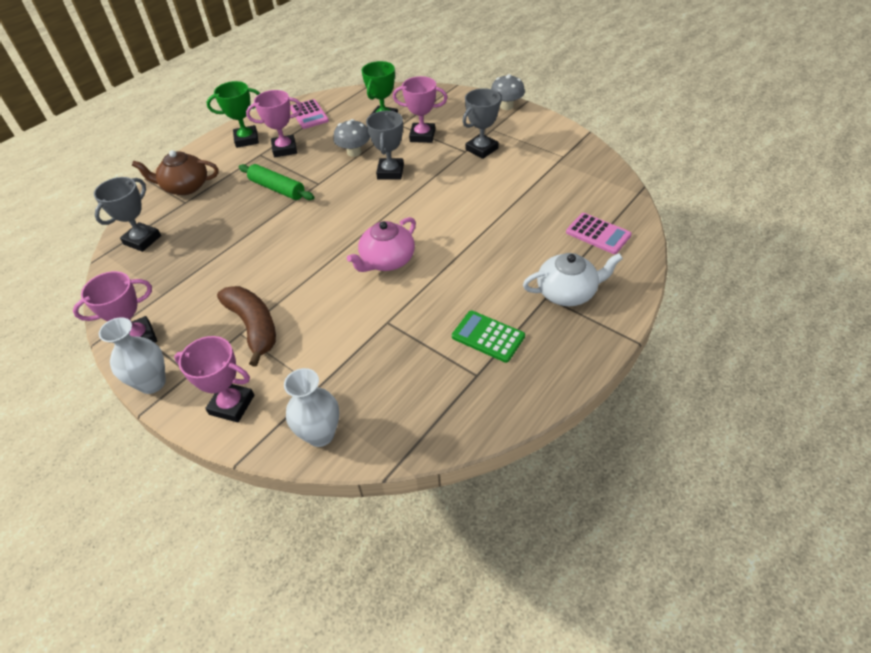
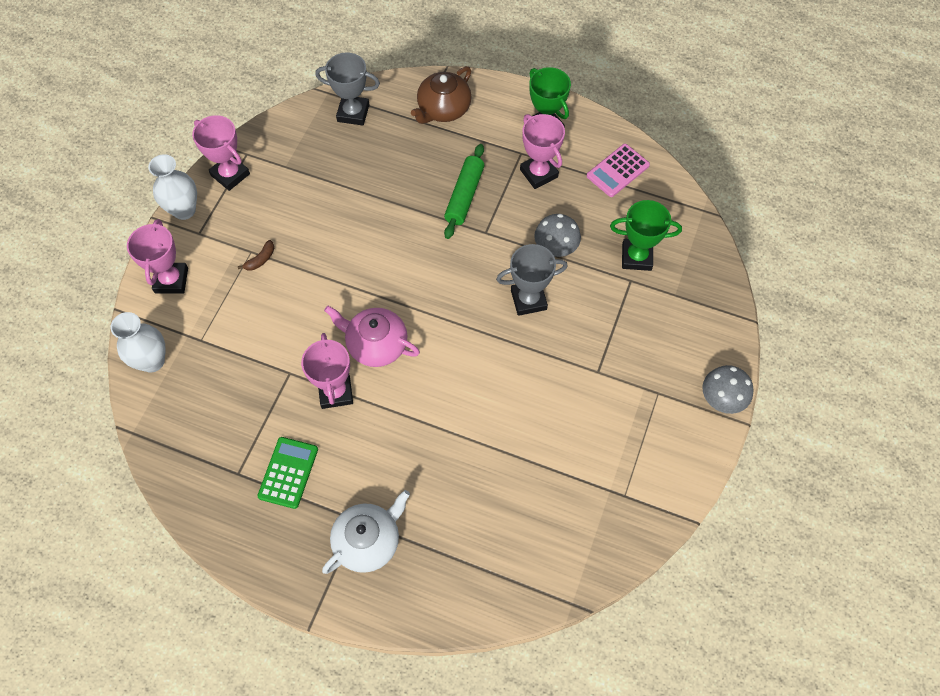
camera: 70 degrees right, 15 degrees up
(185, 187) = (443, 109): brown teapot -> brown teapot turned 120 degrees counterclockwise
(254, 327) = (260, 259): brown banana -> brown banana, size x0.42
(422, 136) = (614, 313): pink trophy -> pink trophy (335, 392)
(481, 149) = (608, 390): grey trophy -> none
(567, 292) = (368, 541): white teapot -> white teapot turned 105 degrees counterclockwise
(598, 234) = (475, 562): pink calculator -> none

